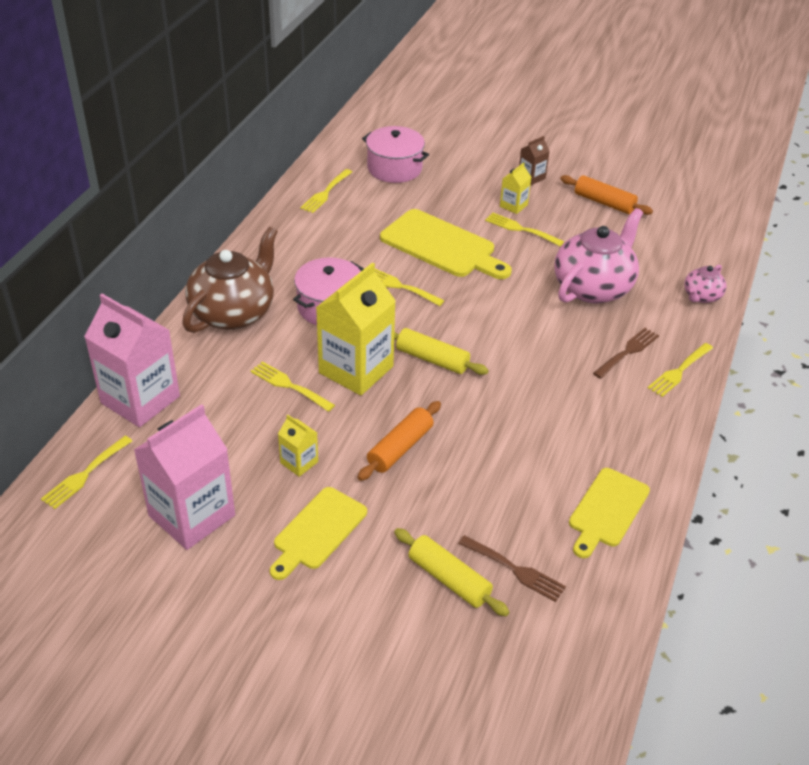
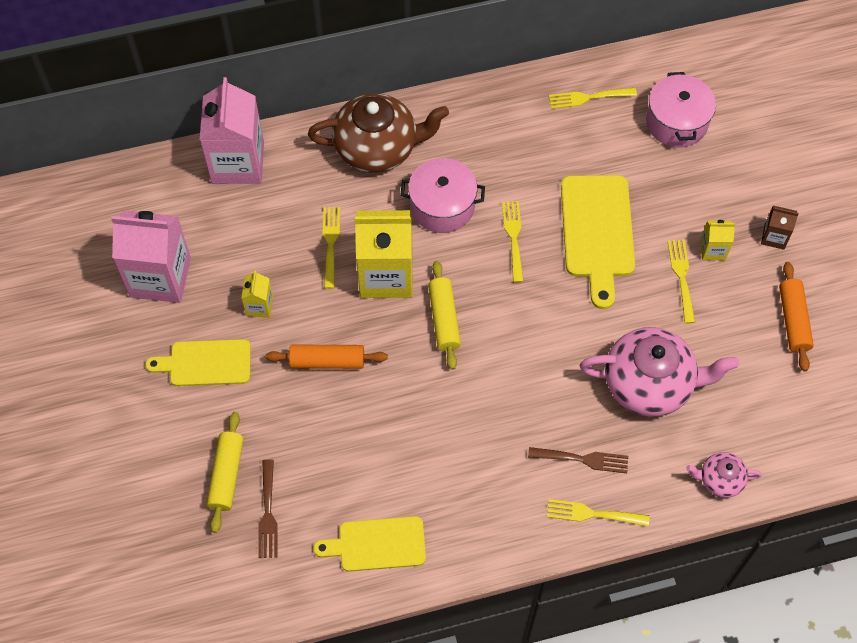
camera: 55 degrees right, 20 degrees up
(85, 474) = (146, 187): yellow fork -> none

